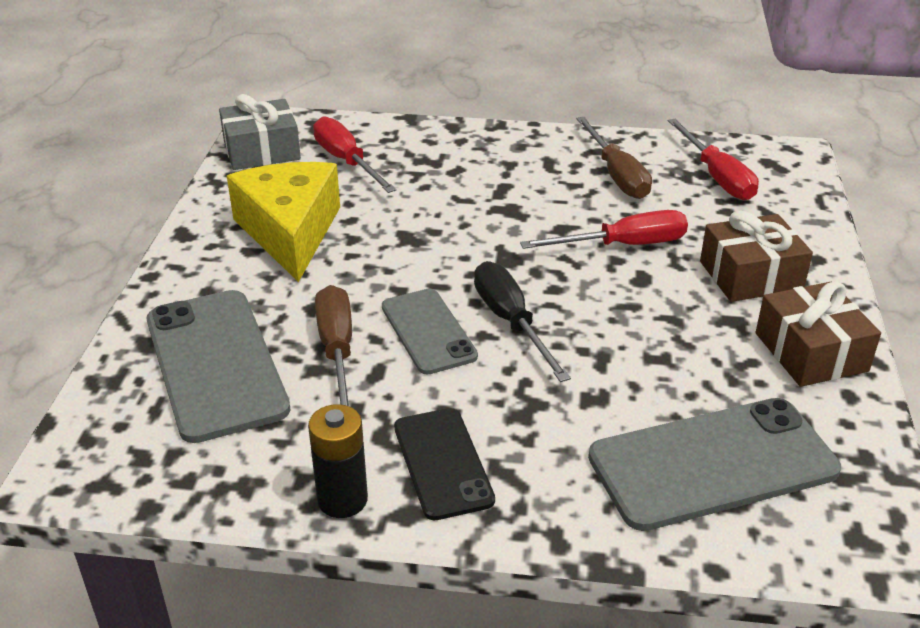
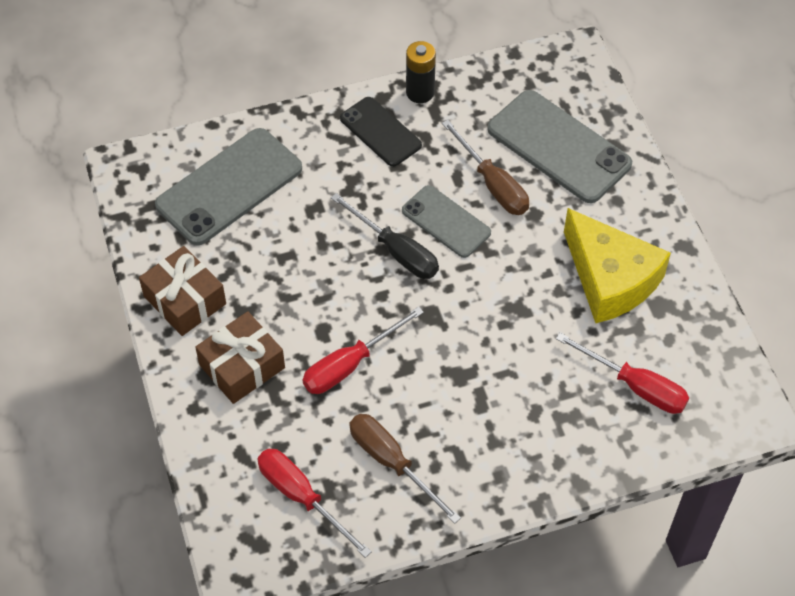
camera: 155 degrees right, 20 degrees up
(262, 150) = (719, 372): grey gift -> none

